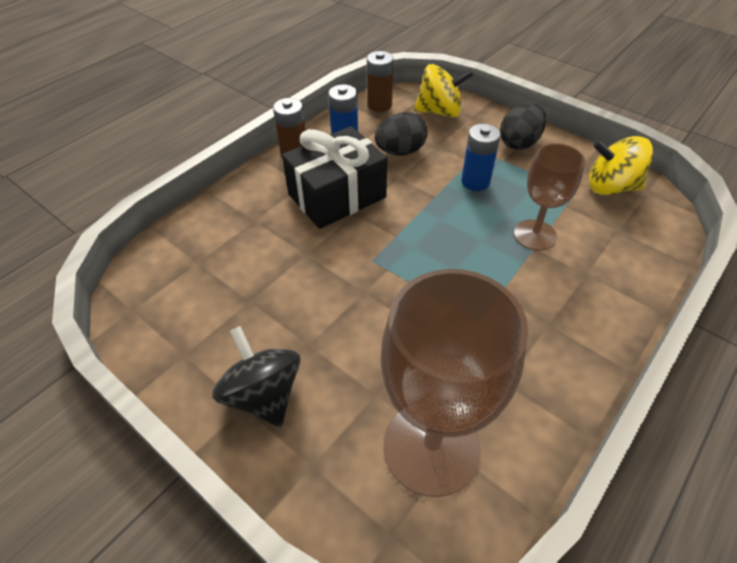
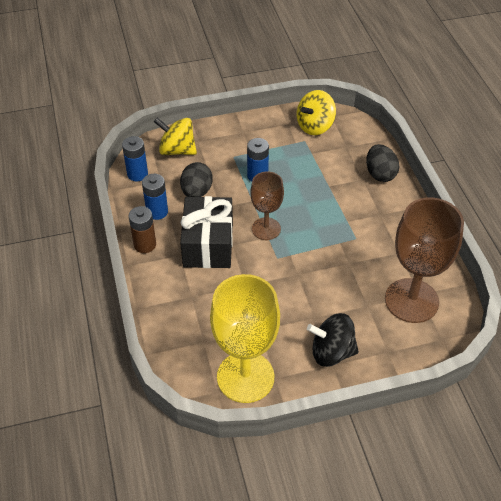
camera: 55 degrees left, 0 degrees up
(167, 325) = (245, 377): none -> yellow goblet
(379, 105) = (137, 174): brown battery -> blue battery
(440, 112) = (177, 150): yellow spinning top -> yellow spinning top turned 105 degrees counterclockwise
(519, 143) = (244, 136): black egg -> black egg (380, 174)
(535, 235) = (320, 179): brown goblet -> brown goblet (266, 229)

